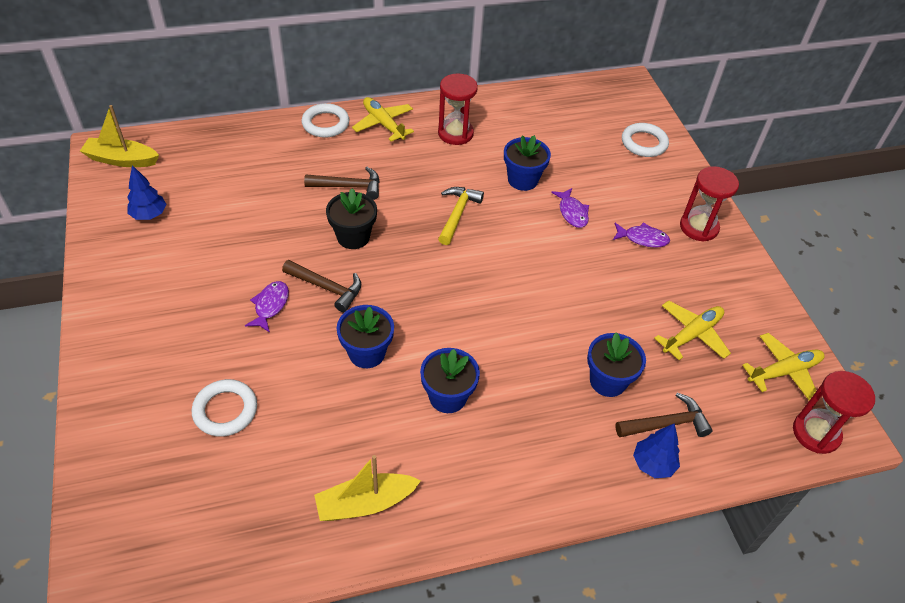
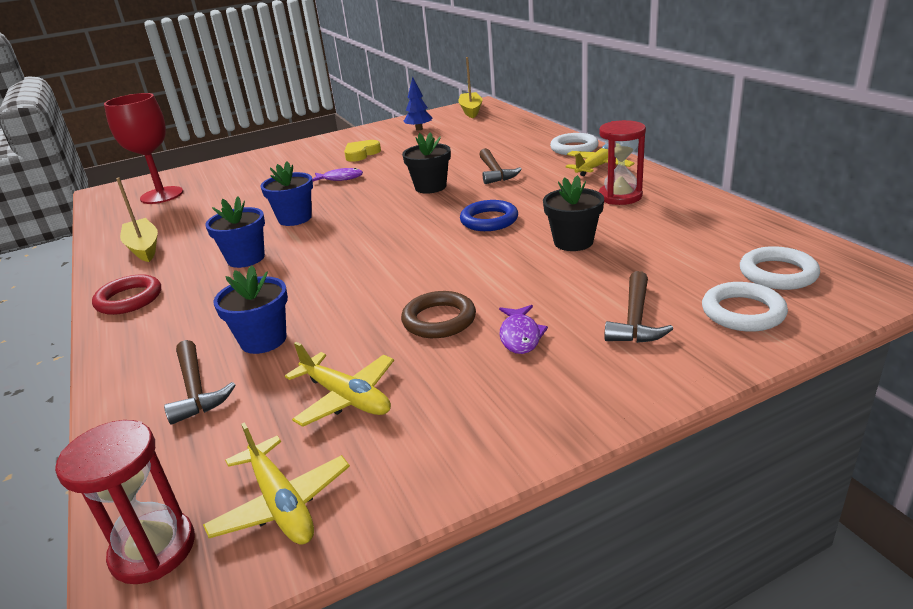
camera: 85 degrees right, 20 degrees down
(182, 506) = (162, 195): none -> red goblet
(197, 278) = (361, 154): none -> yellow heart
(225, 410) = (238, 188): white ring -> white ring (778, 273)
(327, 288) = (365, 191): brown hammer -> brown hammer (635, 319)
(457, 214) = (489, 220): yellow hammer -> blue ring
(496, 498) = (129, 299): none -> red ring
(522, 180) = (573, 242): blue flower pot -> black flower pot
(572, 212) = (537, 279): purple fish -> none
(610, 274) = (439, 320): none -> brown ring
(653, 464) = (140, 386): blue tree -> none
(699, 227) = (579, 384): red hourglass -> none

